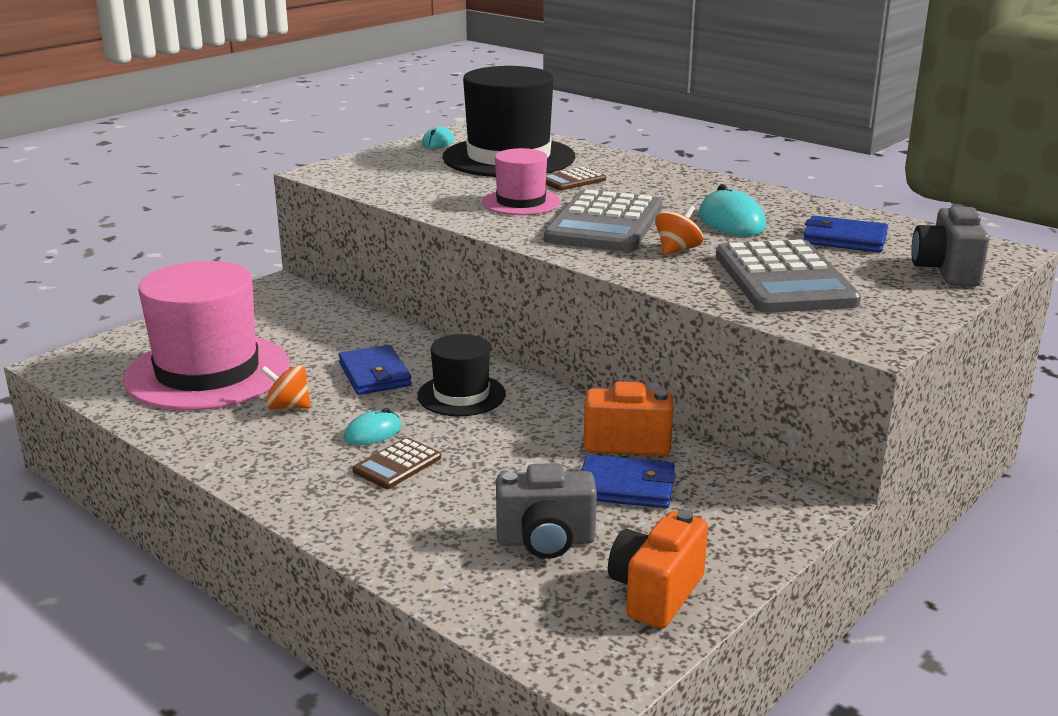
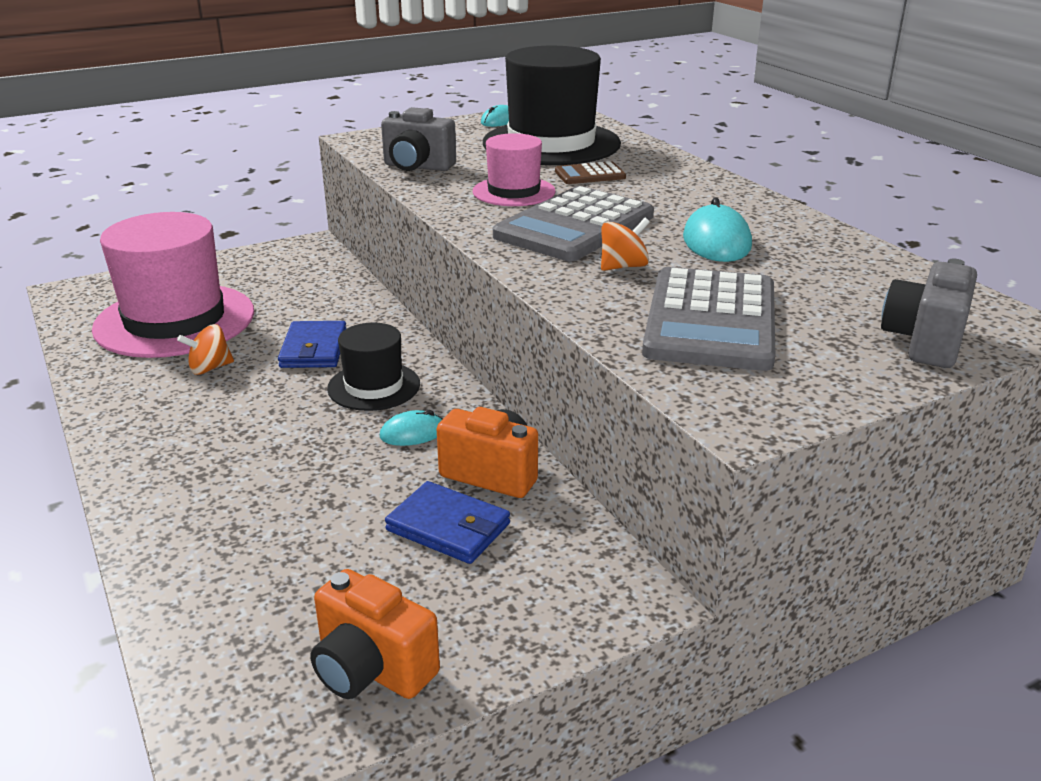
camera: 20 degrees right, 5 degrees up
(288, 407) = (210, 368): orange spinning top -> orange spinning top turned 60 degrees counterclockwise
(373, 432) = (258, 411): turquoise mouse -> turquoise mouse (412, 433)
(397, 464) = (250, 450): brown calculator -> none
(546, 541) = (314, 573): grey camera -> grey camera (417, 167)
(656, 593) = (372, 669): orange camera -> orange camera turned 105 degrees counterclockwise
(844, 239) = (830, 281): blue wallet -> none

